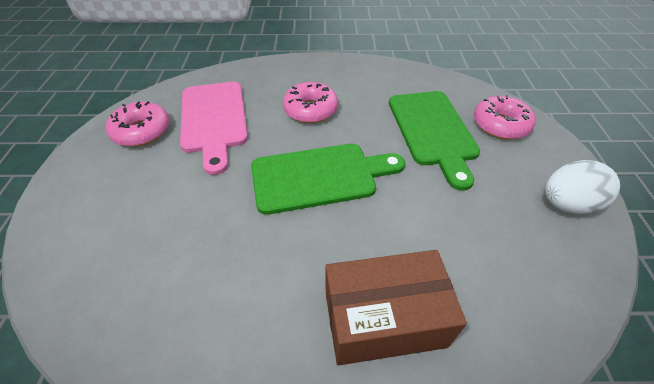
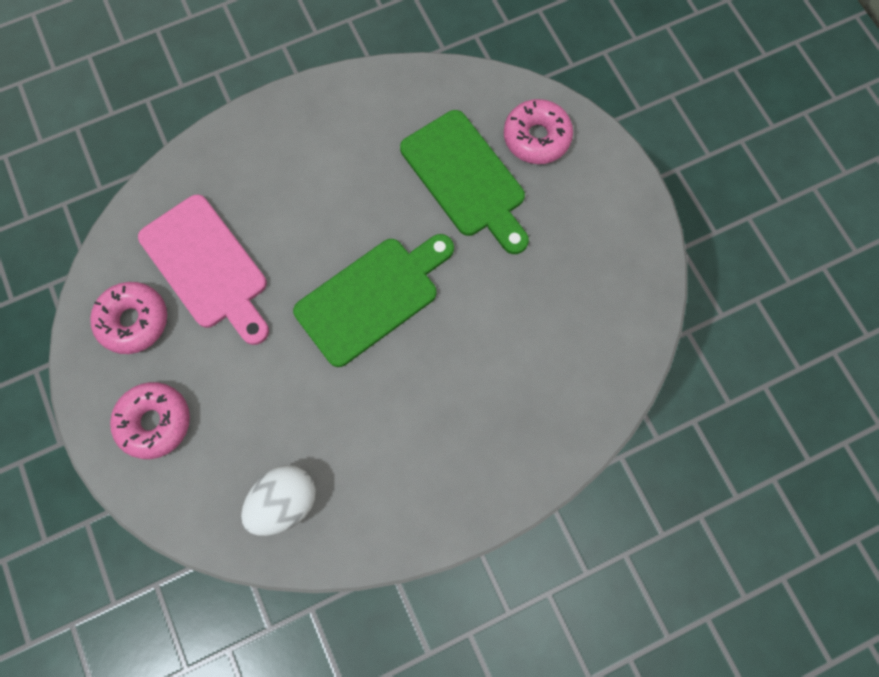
camera: 25 degrees left, 25 degrees up
(310, 110) = (313, 202): pink donut -> pink donut (155, 422)
(384, 319) = (493, 419): brown box -> none
(567, 204) = (620, 228): white egg -> white egg (285, 502)

